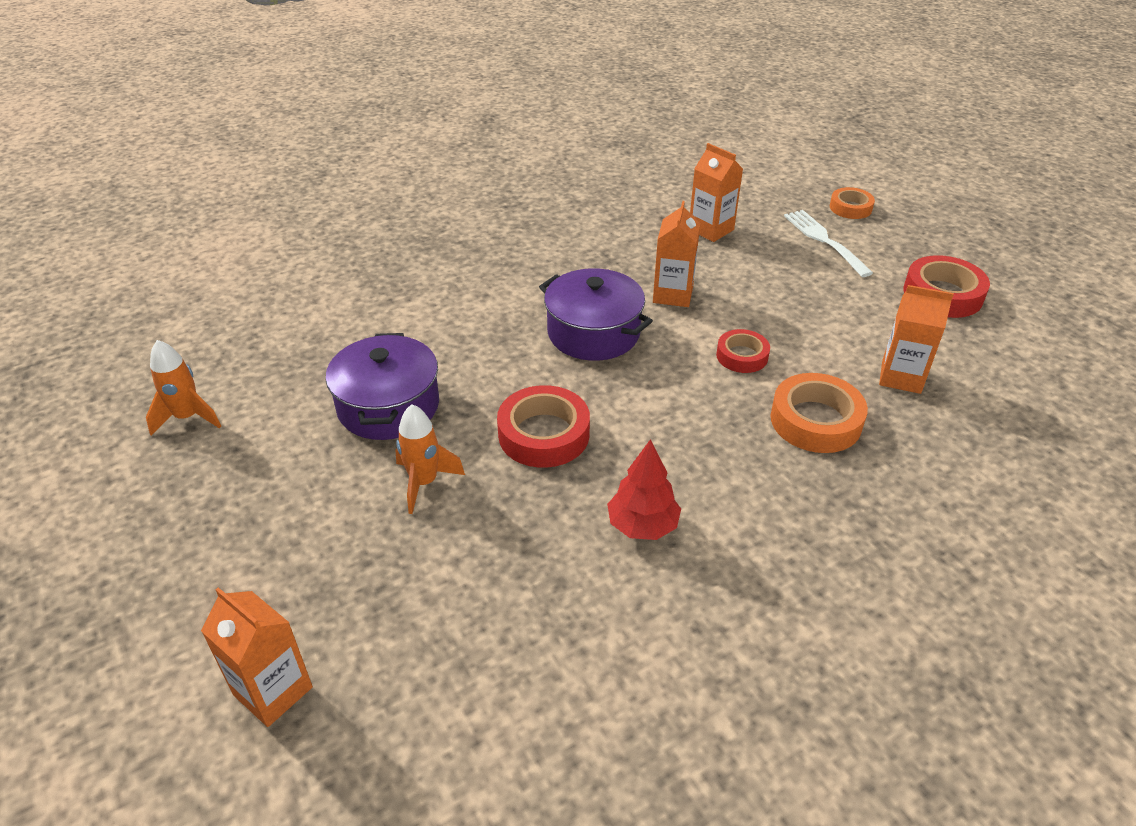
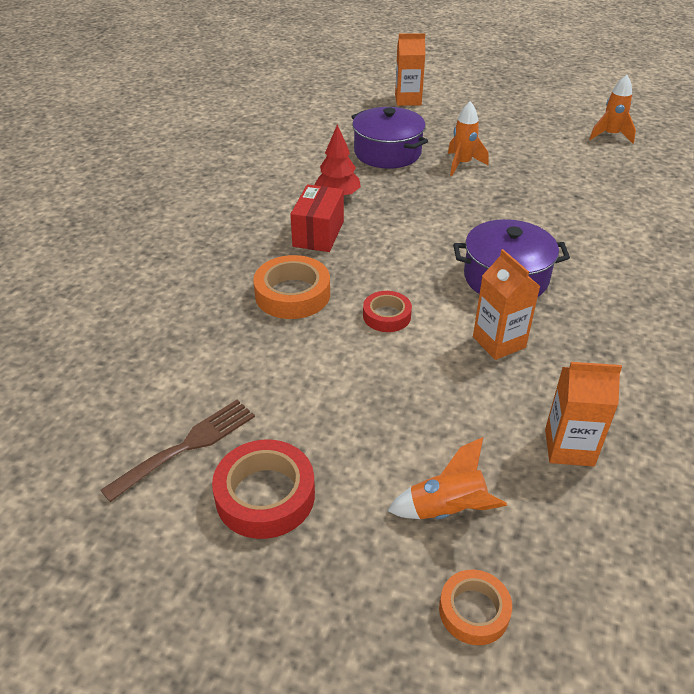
camera: 140 degrees right, 0 degrees up
(388, 406) = (538, 181): purple pot -> purple pot (387, 153)
(543, 434) = (441, 208): red tape -> none
(723, 479) = (318, 234): none -> red box
(824, 240) = (447, 510): white fork -> orange rocket
(901, 377) = (253, 363): orange carton -> none
(991, 345) = (187, 446): none -> brown fork

